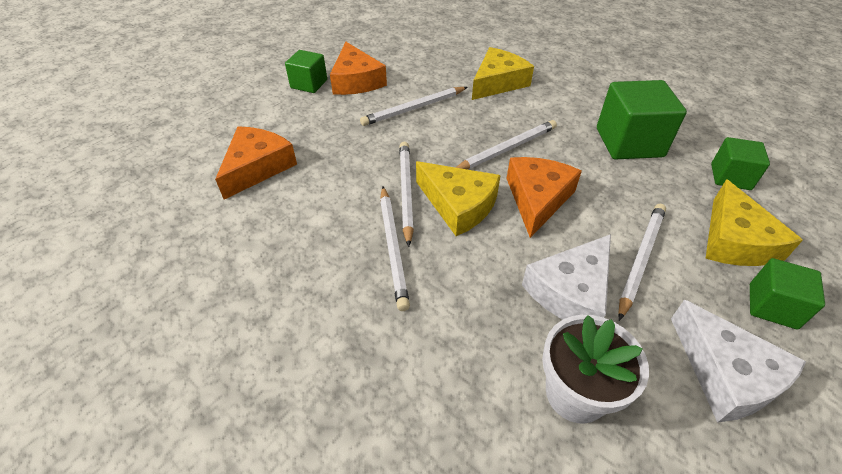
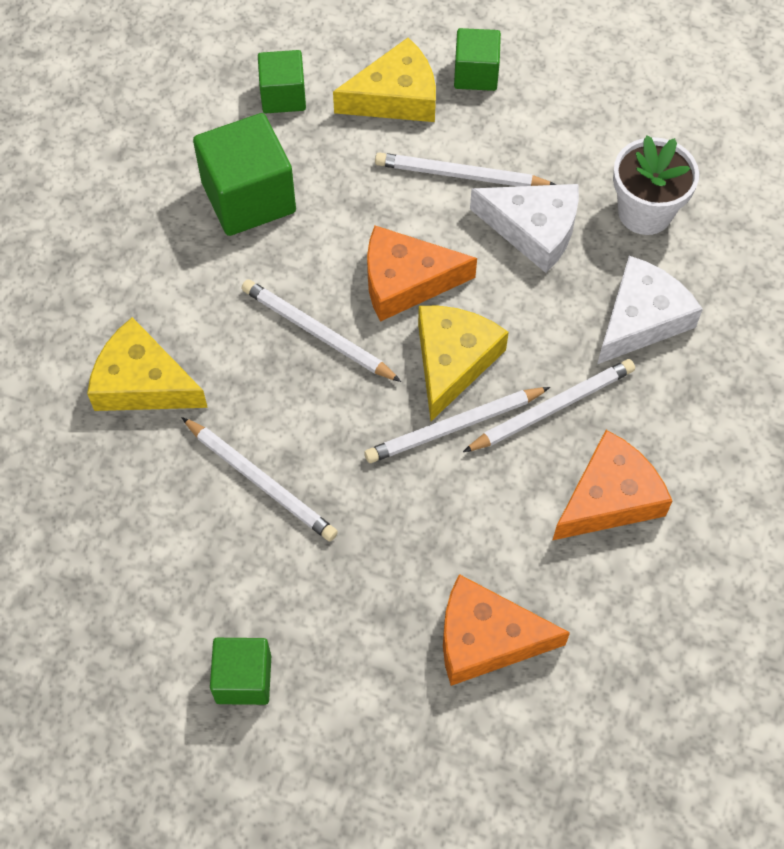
camera: 110 degrees left, 15 degrees up
(356, 80) = (206, 603): orange cheese -> orange cheese (609, 497)
(726, 374) = (570, 110): white cheese -> white cheese (641, 319)

